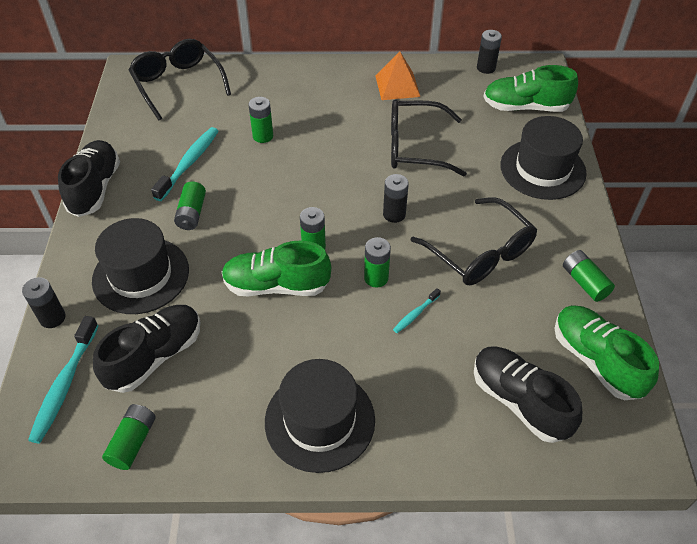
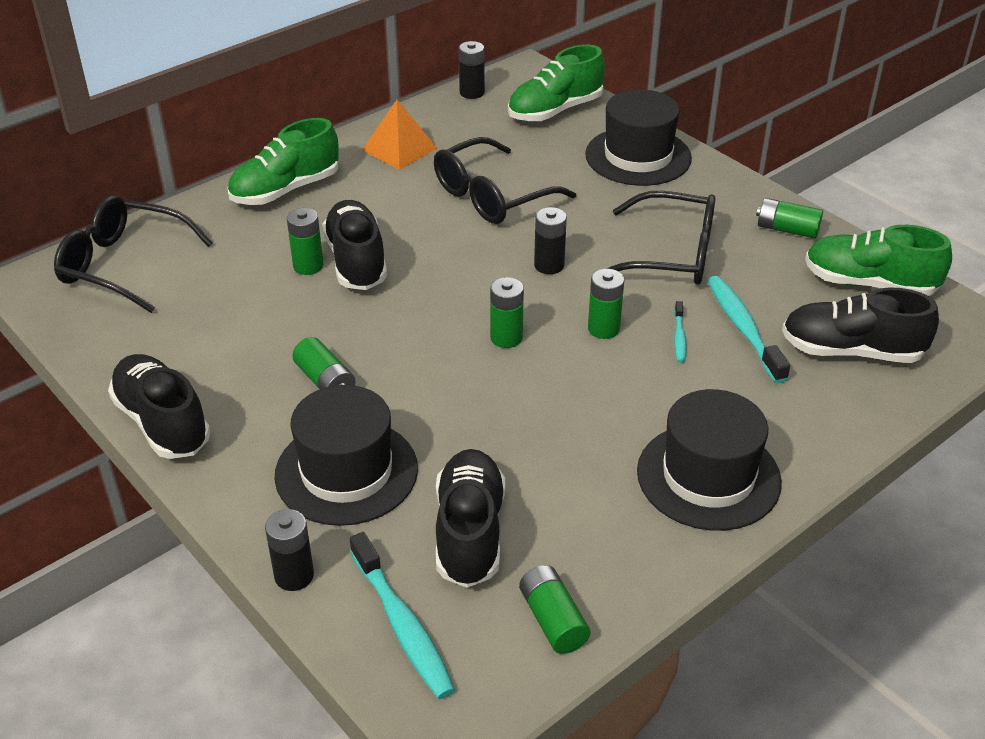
camera: 40 degrees left, 10 degrees down
(189, 163) = (253, 335): turquoise toothbrush -> turquoise toothbrush (743, 328)
(276, 285) = (513, 392): green shoe -> green shoe (285, 190)
(290, 148) = (356, 261): none -> black shoe

